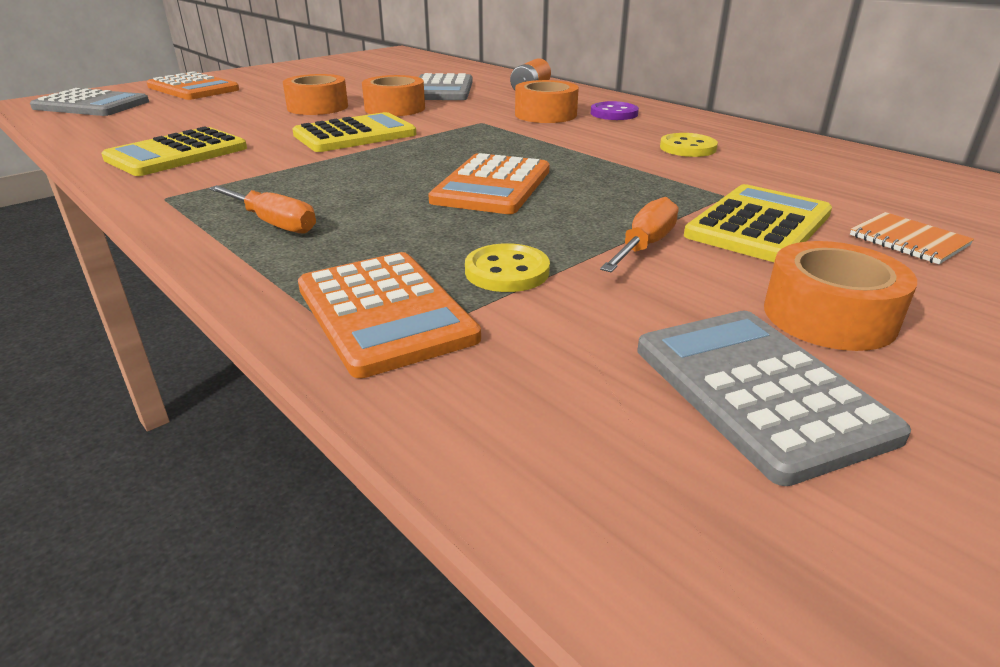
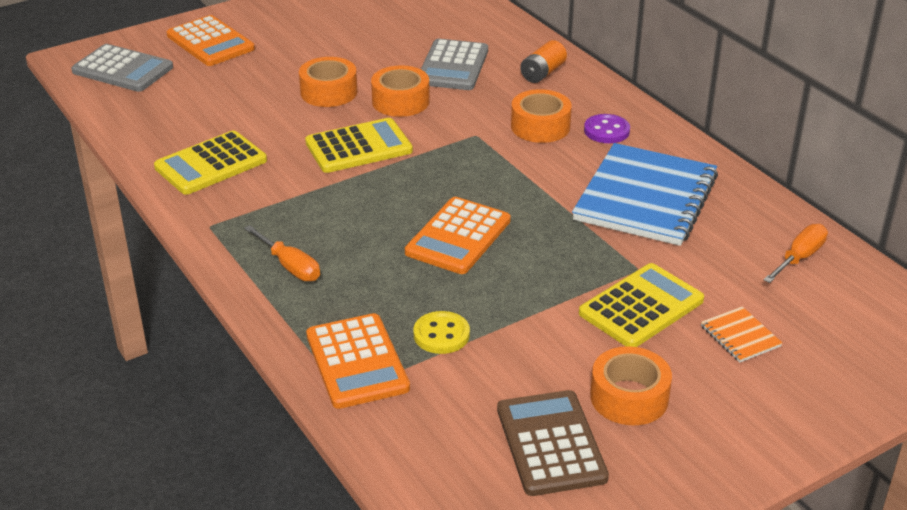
camera: 10 degrees right, 5 degrees up
(644, 246) = (544, 320): orange screwdriver -> orange screwdriver (799, 258)
(687, 148) = (645, 198): yellow button -> blue notebook
(758, 391) = (551, 443): grey calculator -> brown calculator

